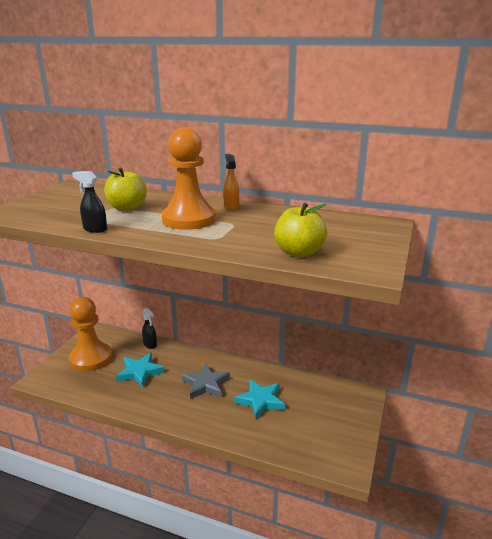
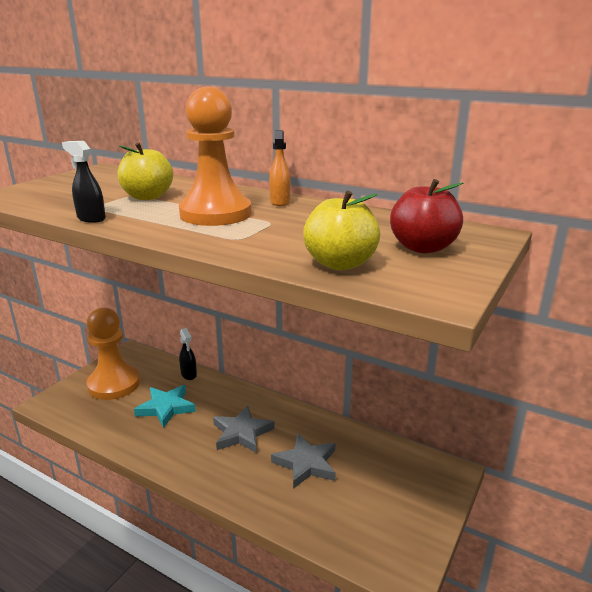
camera: 10 degrees right, 0 degrees up
(260, 401) = (306, 464): turquoise star -> grey star
(348, 236) = (423, 248): none -> red apple

